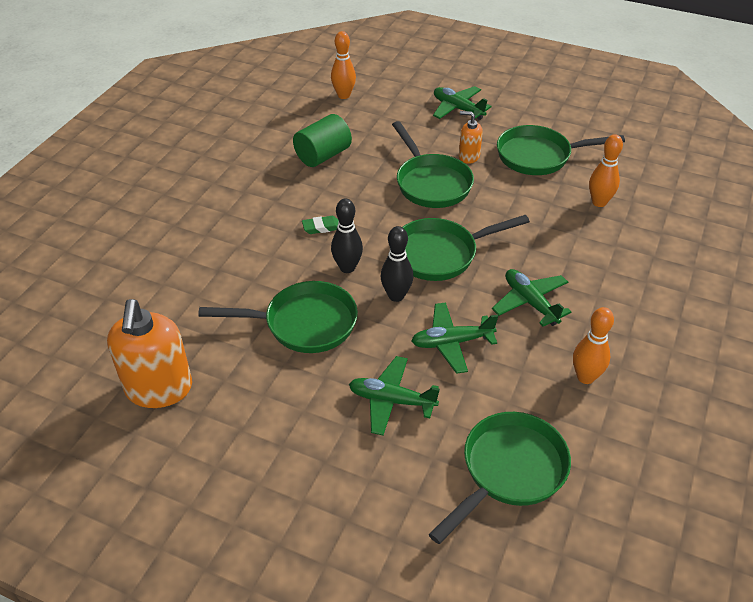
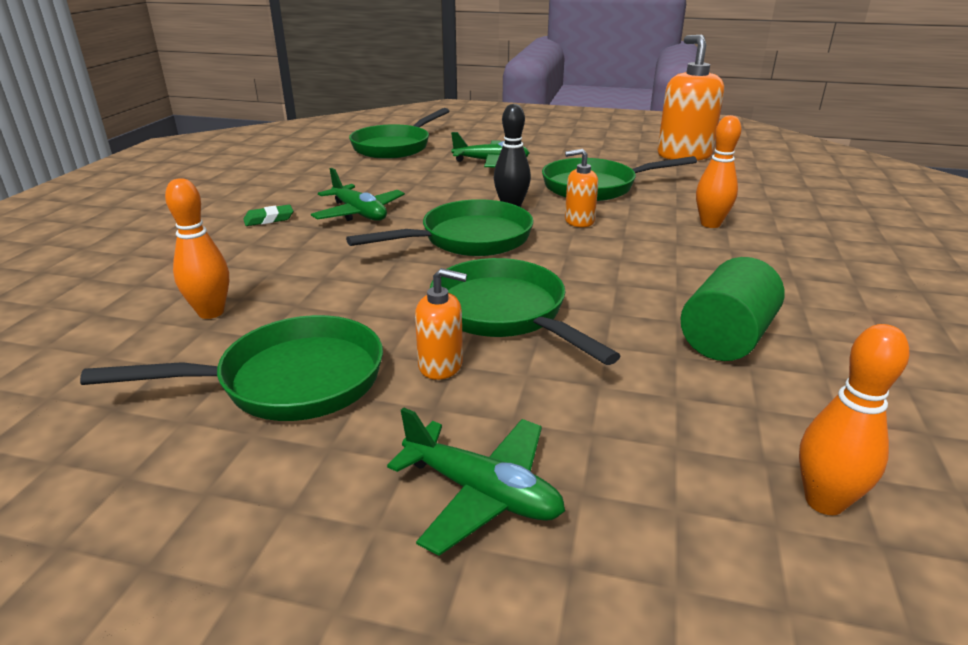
camera: 170 degrees right, 15 degrees down
(321, 227) = (640, 250): green eraser -> green eraser (269, 219)
(347, 268) = (579, 221): black bowling pin -> orange soap dispenser
(451, 342) = (444, 187): green plane -> none
(585, 377) = (318, 180): orange bowling pin -> orange bowling pin (710, 224)

